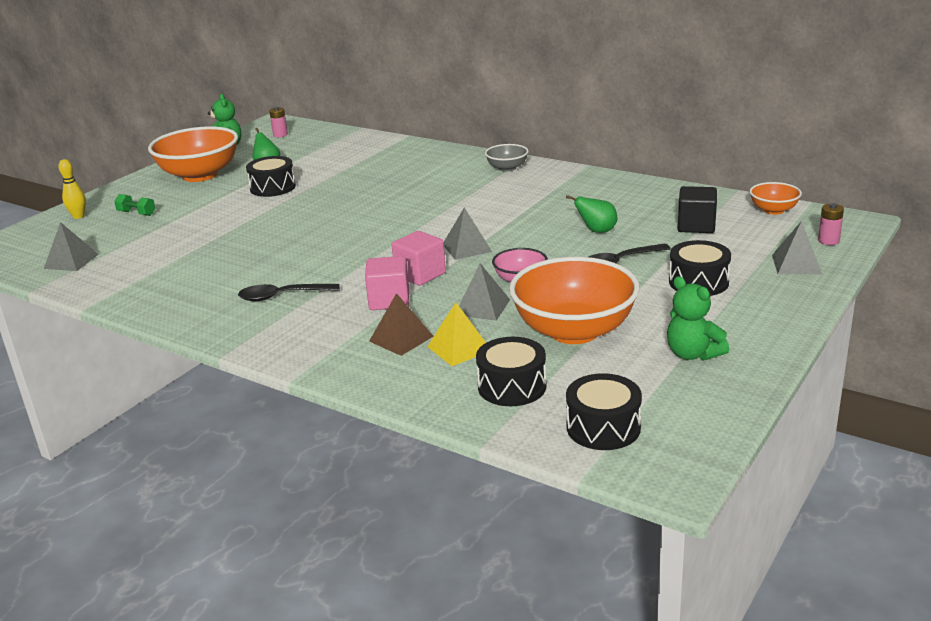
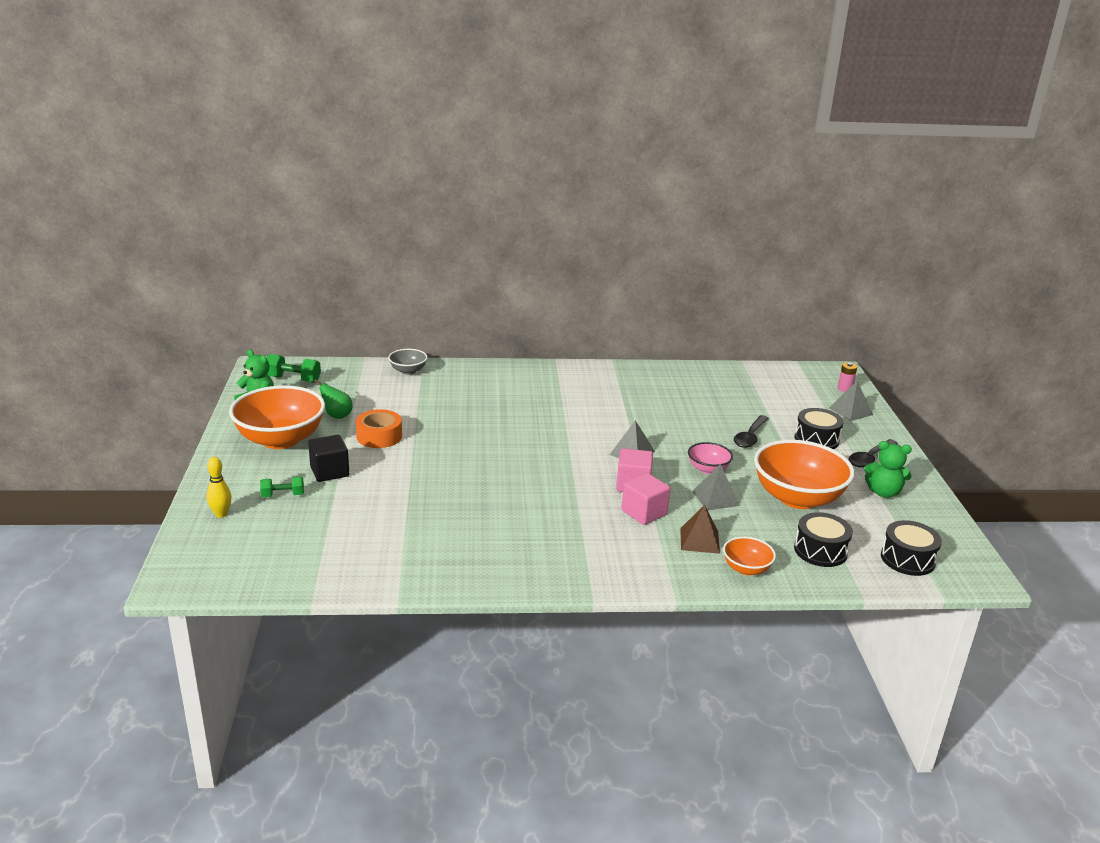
camera: 40 degrees left, 0 degrees up
(71, 261) = (300, 561): grey pyramid -> none
(273, 187) = (379, 436): black drum -> orange tape
(280, 135) = (293, 379): pink battery -> green dumbbell
(282, 296) = (557, 534): black spoon -> black spoon (870, 458)
(459, 348) = (748, 534): yellow pyramid -> none
(507, 168) = (556, 374): grey bowl -> grey bowl (408, 371)
(597, 231) = (700, 415): green pear -> none
(696, 226) = (756, 396): black cube -> black cube (329, 472)
(773, 210) = (784, 372): orange bowl -> orange bowl (746, 569)

